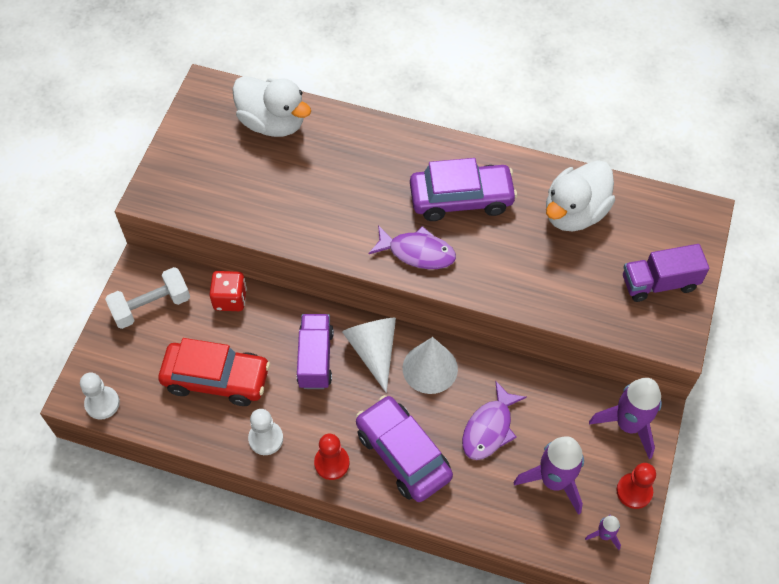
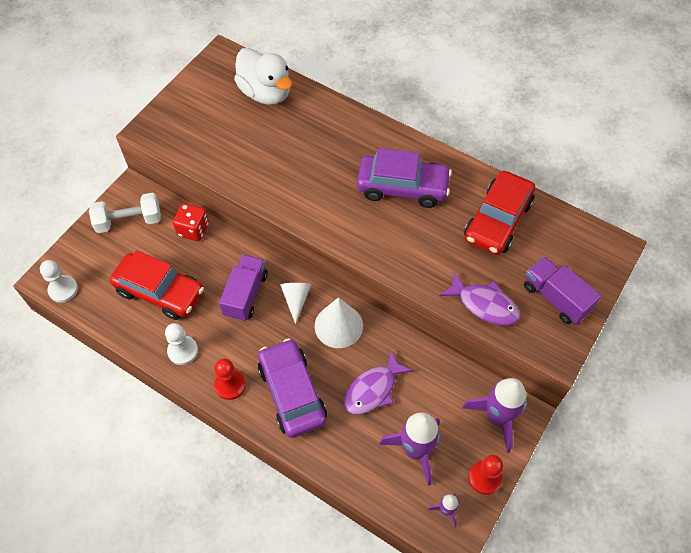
camera: 15 degrees right, 0 degrees up
(373, 351) = (296, 299): white cone -> white cone, size x0.65
(417, 252) = (350, 223): purple fish -> purple fish (484, 304)
(574, 213) = (497, 221): white duck -> red car
(659, 283) = (555, 298): purple truck -> purple truck turned 45 degrees clockwise

